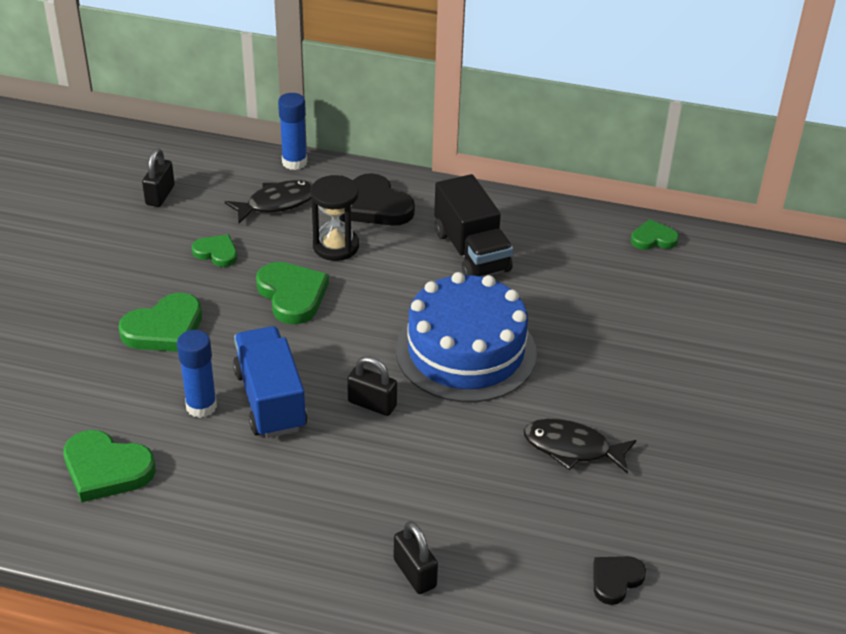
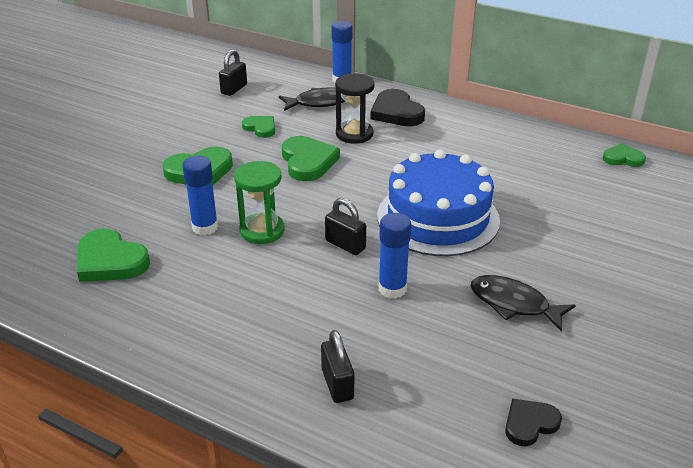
camera: 15 degrees right, 5 degrees down
(270, 400) = (262, 230): blue truck -> green hourglass
(440, 451) = (392, 289): none -> blue glue stick
(471, 251) = (463, 150): black truck -> none

